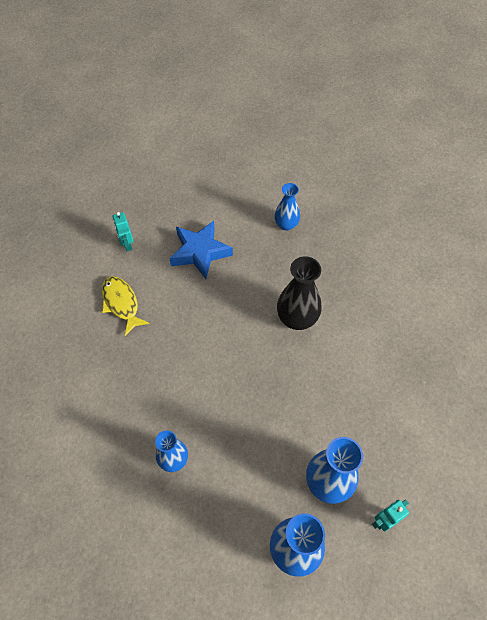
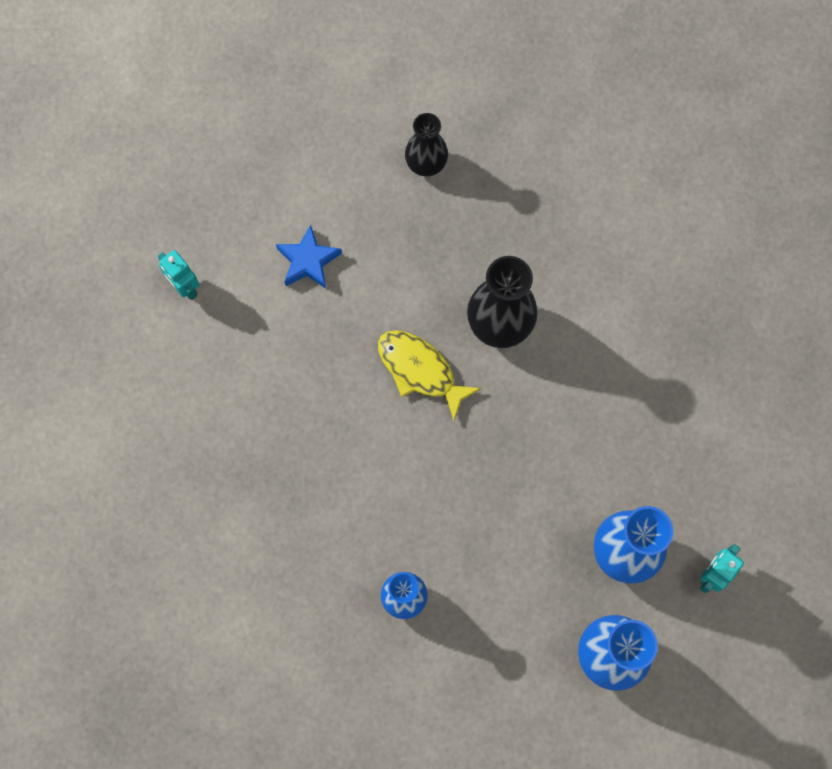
camera: 20 degrees left, 15 degrees up
(121, 303) = (223, 391): yellow fish -> yellow fish (420, 370)
(200, 252) = (308, 261): blue star -> blue star, size x0.62
(286, 225) = (426, 163): blue vase -> black vase

